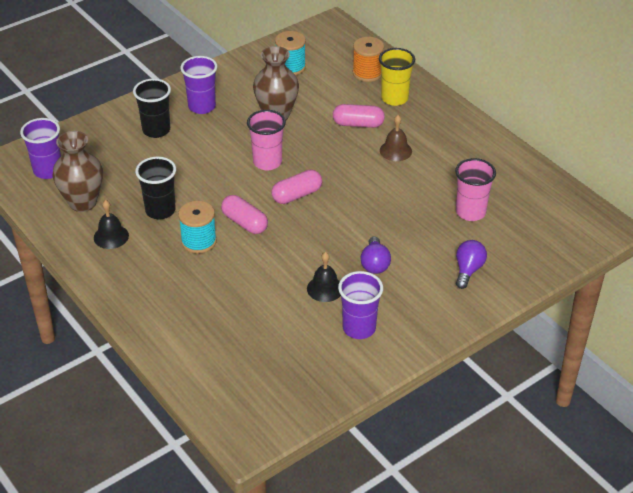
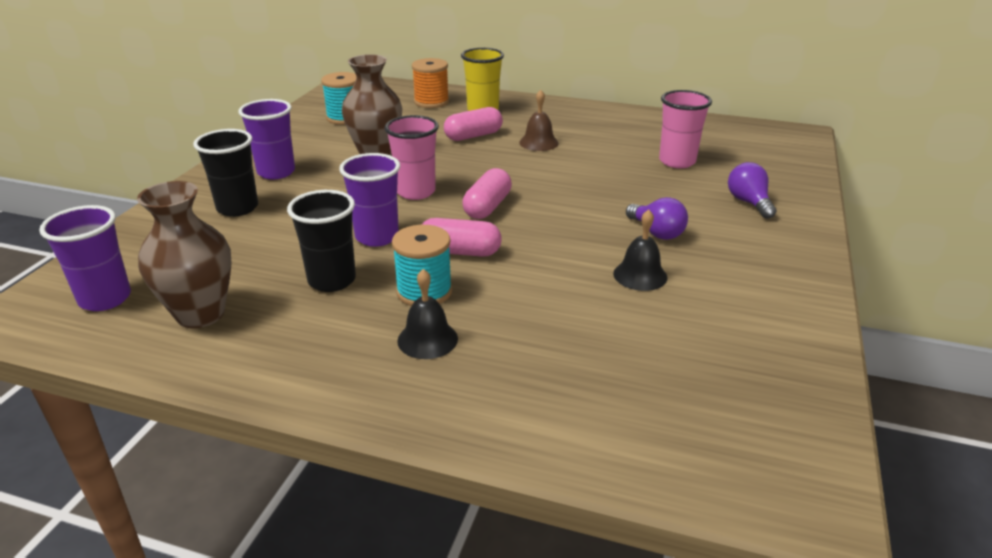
camera: 35 degrees left, 10 degrees down
(111, 236) = (288, 336): black bell -> black bell (427, 339)
(359, 328) = (734, 296): purple cup -> purple cup (377, 237)

